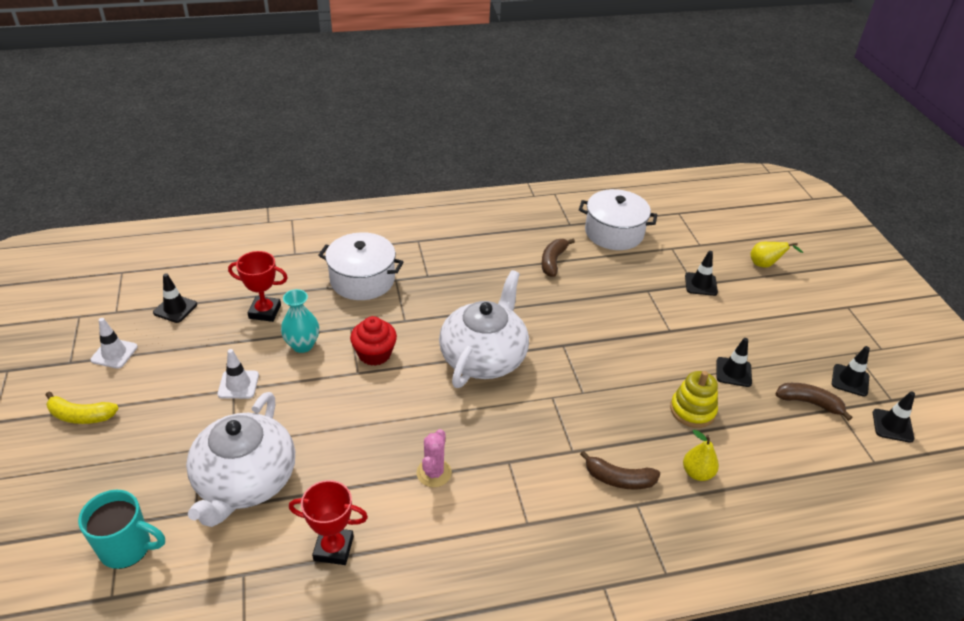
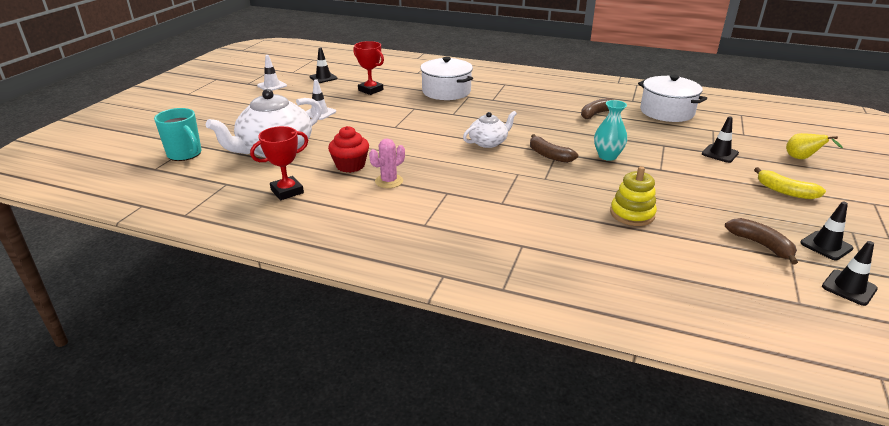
camera: 35 degrees right, 10 degrees down
(81, 416) = (227, 102): yellow banana -> yellow banana (785, 191)
(302, 345) = (375, 108): turquoise vase -> turquoise vase (607, 156)
(333, 548) = (287, 191): red trophy -> red trophy turned 75 degrees counterclockwise
(374, 354) = (415, 122): red cupcake -> red cupcake (350, 165)
(484, 357) = (488, 142): white teapot -> white teapot, size x0.54
(619, 479) = (522, 228): brown banana -> brown banana (549, 155)
(697, 473) = (596, 247): yellow pear -> none
(733, 372) = (698, 206): black traffic cone -> none

